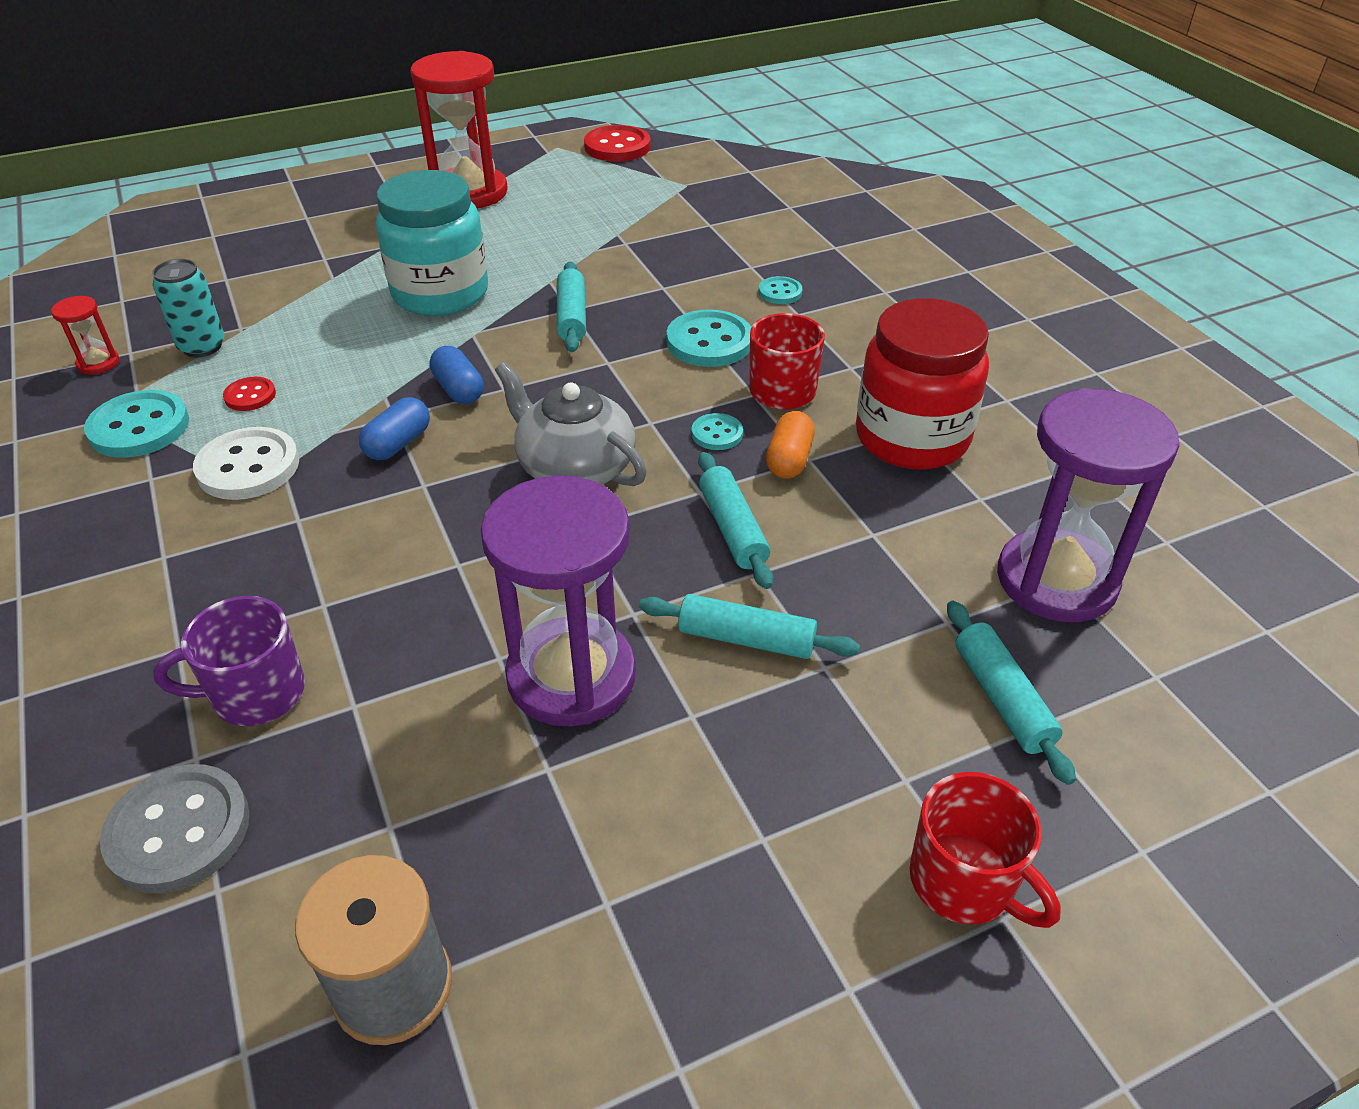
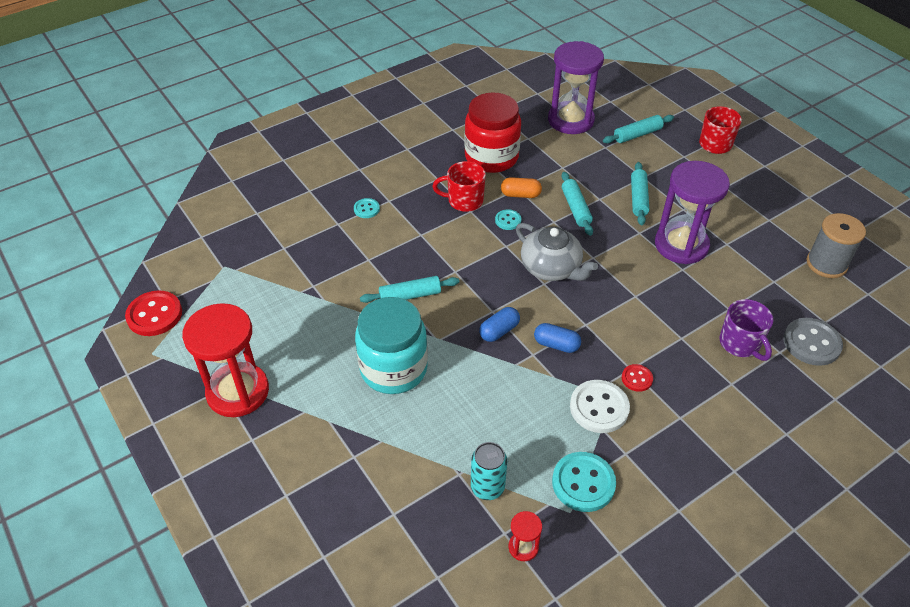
camera: 100 degrees left, 5 degrees up
(250, 396) = (534, 434): red button -> red button (637, 378)
(574, 467) = (551, 268): grey teapot -> grey teapot turned 75 degrees counterclockwise
(709, 342) = (425, 232): turquoise button -> none
(733, 529) = (575, 208): turquoise rolling pin -> turquoise rolling pin turned 75 degrees counterclockwise

